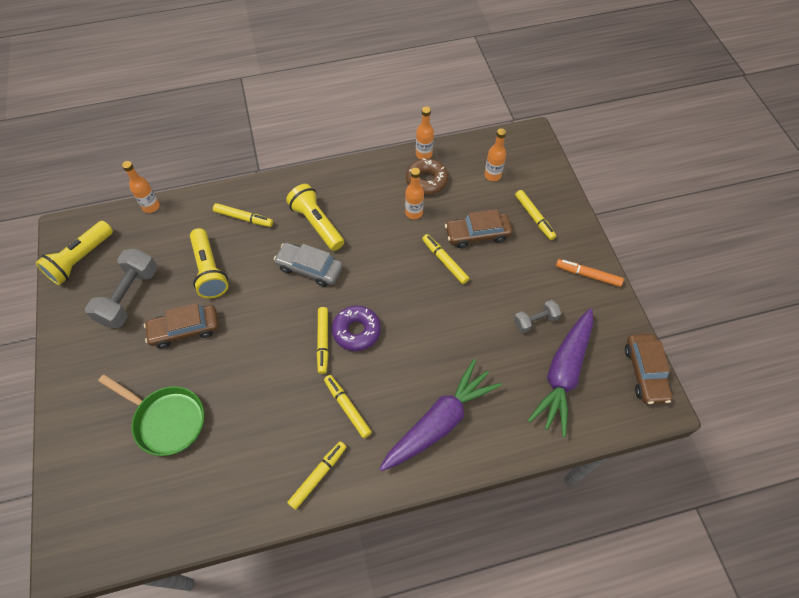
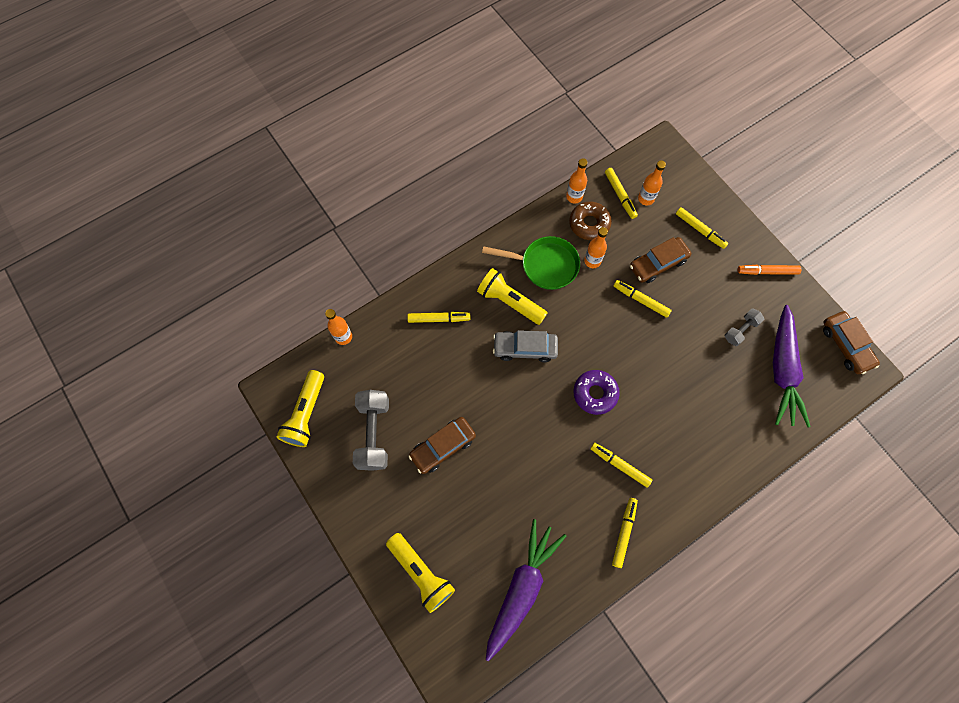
camera: 20 degrees left, 10 degrees up
(167, 420) = (472, 534): green pan -> green pan (545, 265)
(209, 270) = (435, 382): yellow flashlight -> yellow flashlight (421, 573)
(323, 342) = (571, 414): yellow marker -> yellow marker (620, 195)
(440, 421) = (701, 449): purple carrot -> purple carrot (522, 587)

